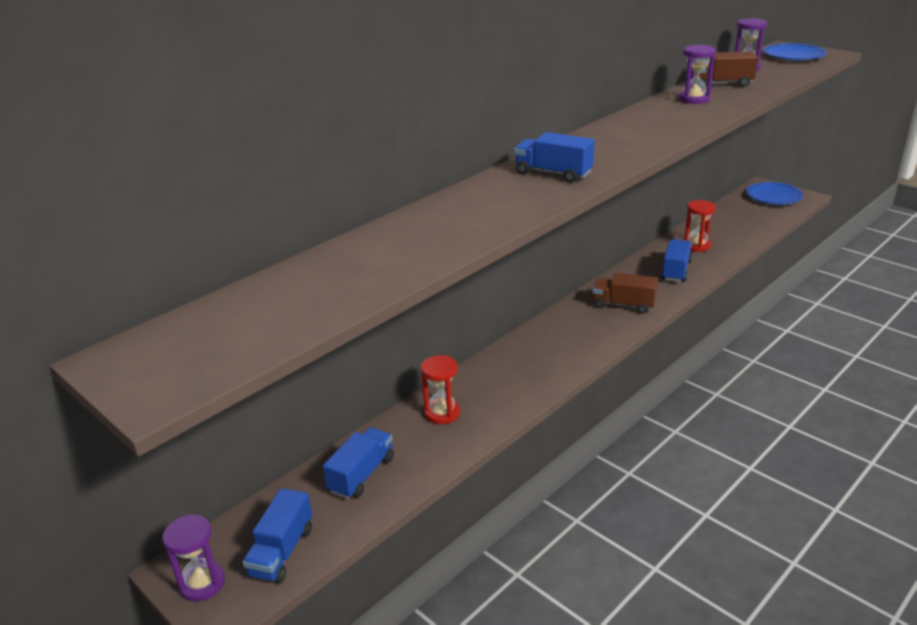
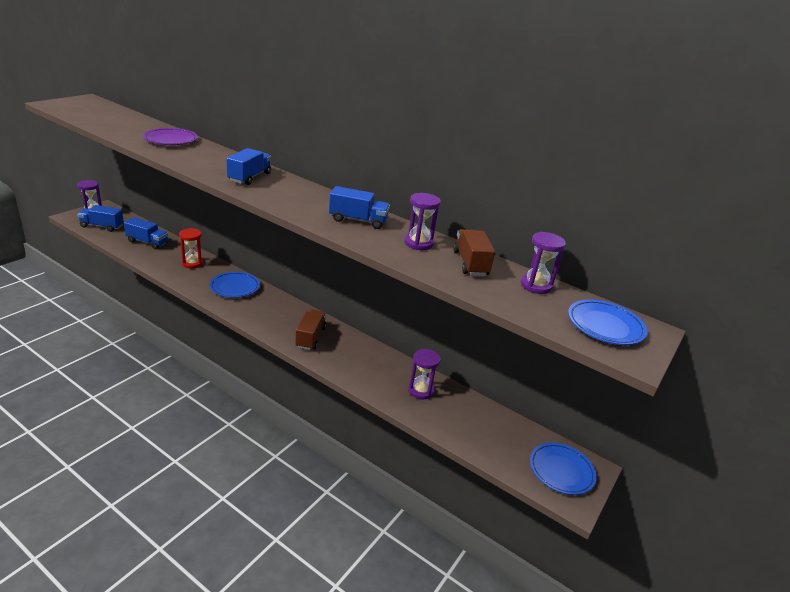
camera: 75 degrees right, 0 degrees up
(406, 237) = (171, 140): none -> purple plate
(514, 366) = (234, 287): none -> blue plate
(676, 271) = (369, 371): blue truck -> blue truck (358, 220)
(696, 245) = (421, 391): red hourglass -> purple hourglass

